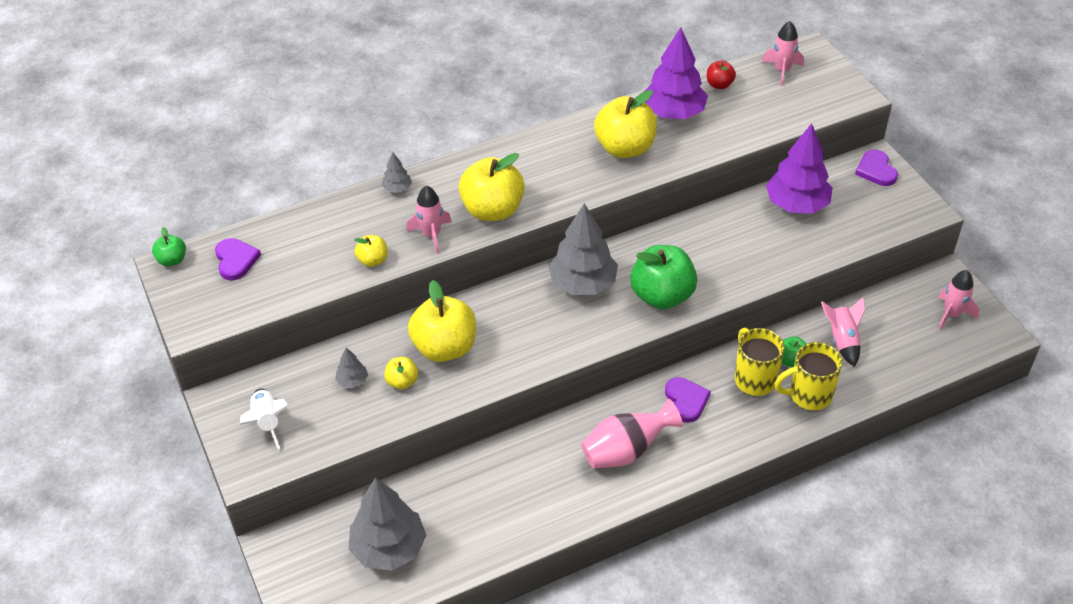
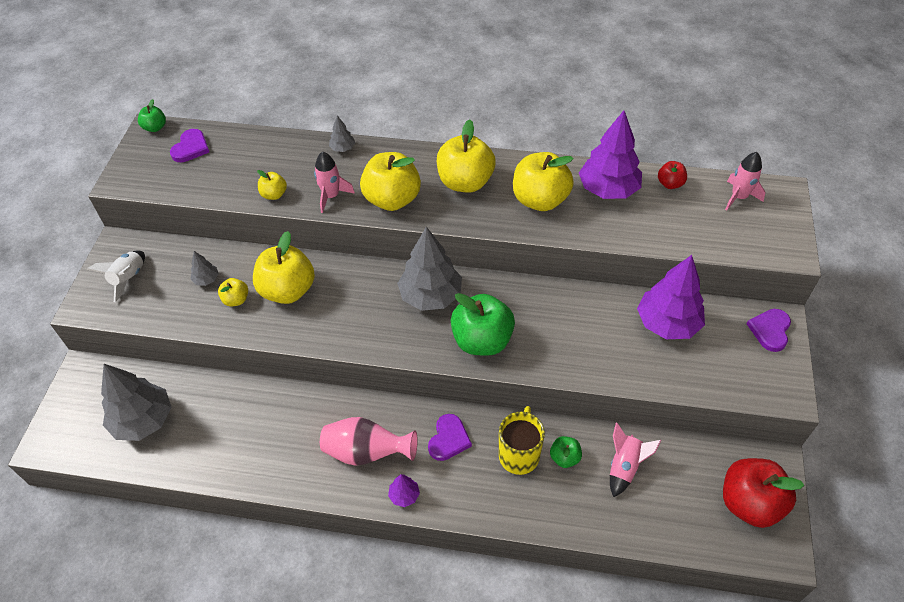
camera: 35 degrees right, 5 degrees up
(545, 164) = (465, 182): none -> yellow apple
(690, 464) = (404, 495): none -> purple tree
(809, 395) = (552, 498): yellow mug -> none
(952, 314) = (749, 503): pink rocket -> red apple

